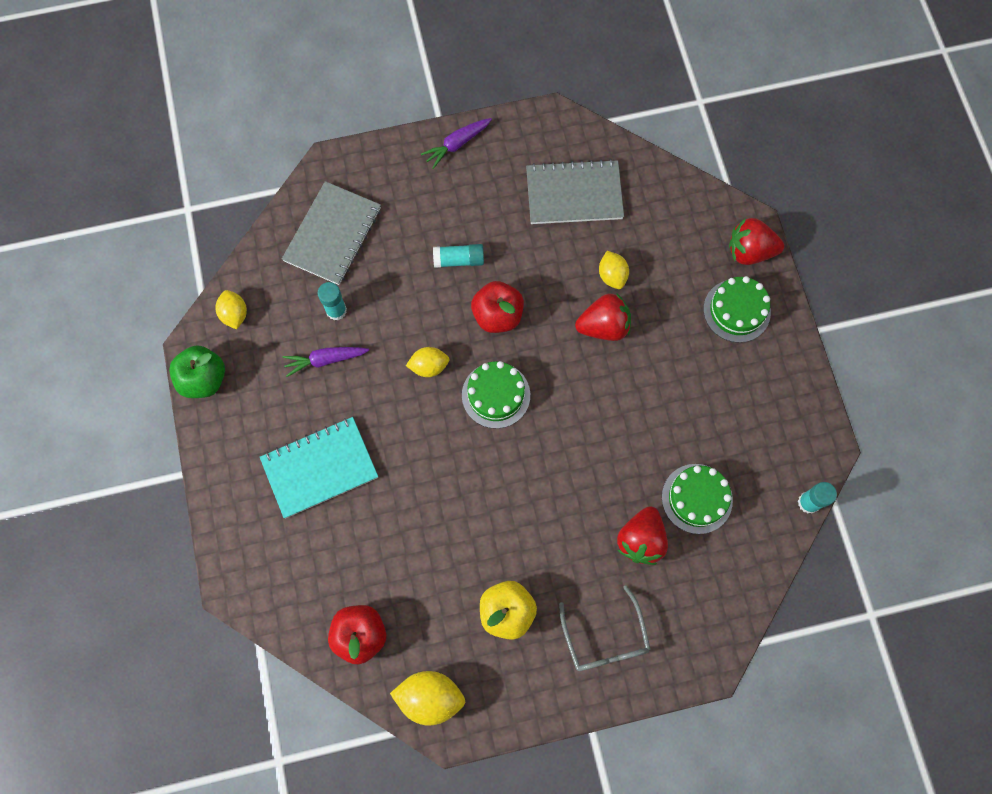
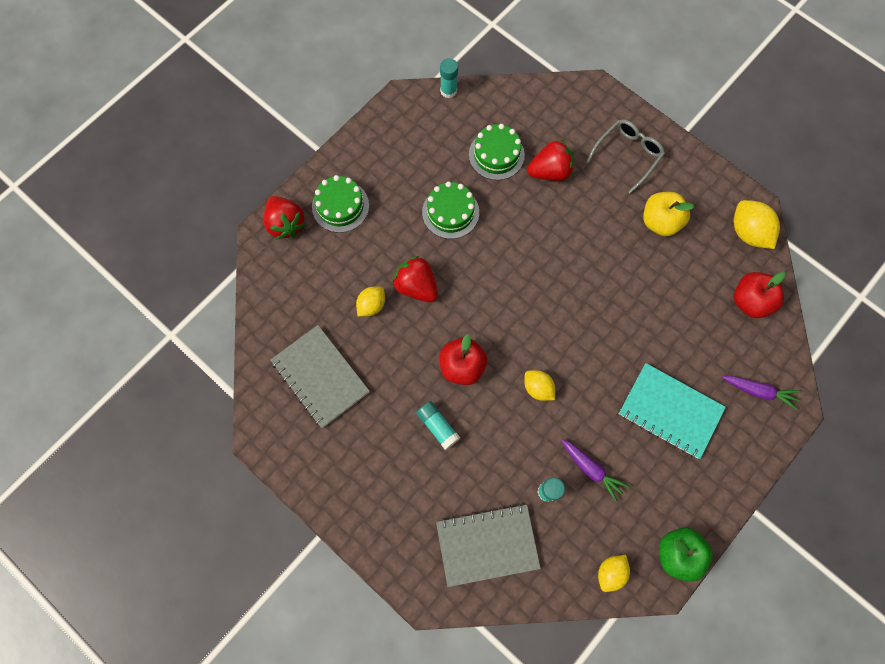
camera: 125 degrees left, 0 degrees up
(457, 144) = (336, 501): purple carrot -> purple carrot (758, 391)
(496, 395) = (523, 326): green cake -> green cake (450, 212)

